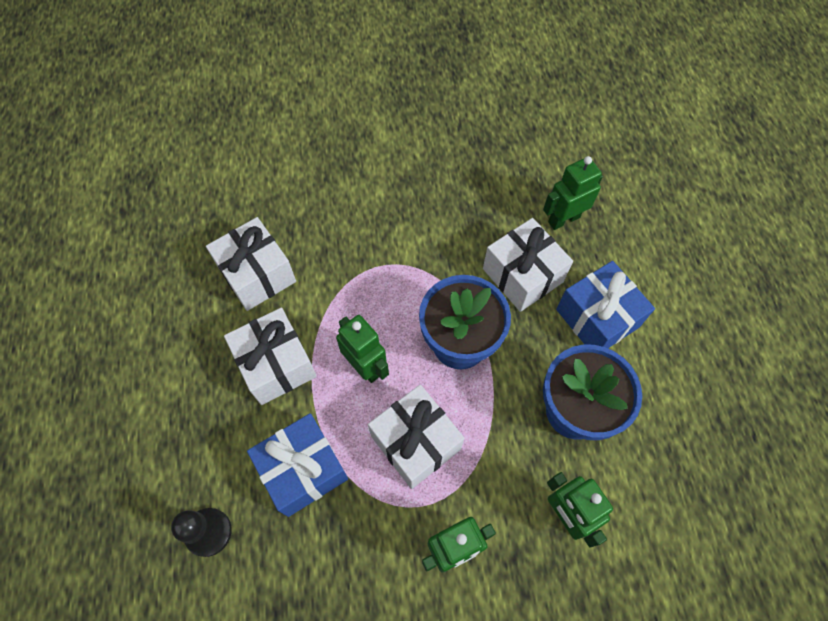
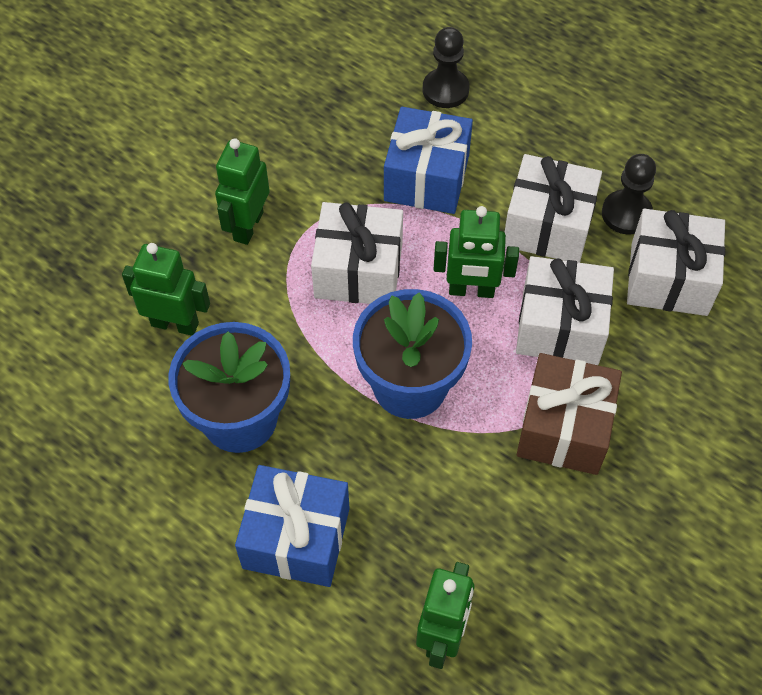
camera: 135 degrees right, 5 degrees down
(226, 330) = (626, 214): none -> black pawn
(406, 253) = (564, 428): none -> brown gift
(522, 275) = (420, 515): white gift -> white gift (560, 326)

